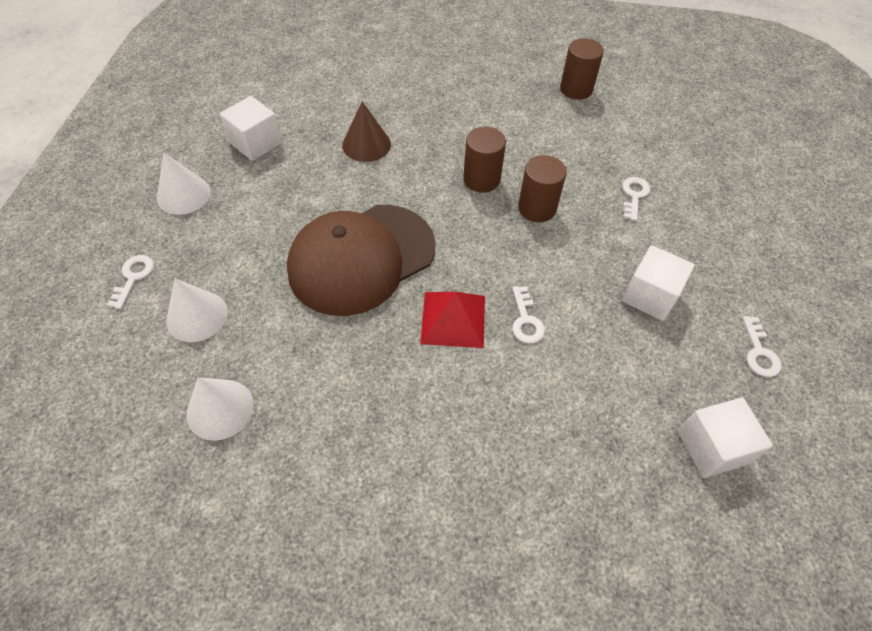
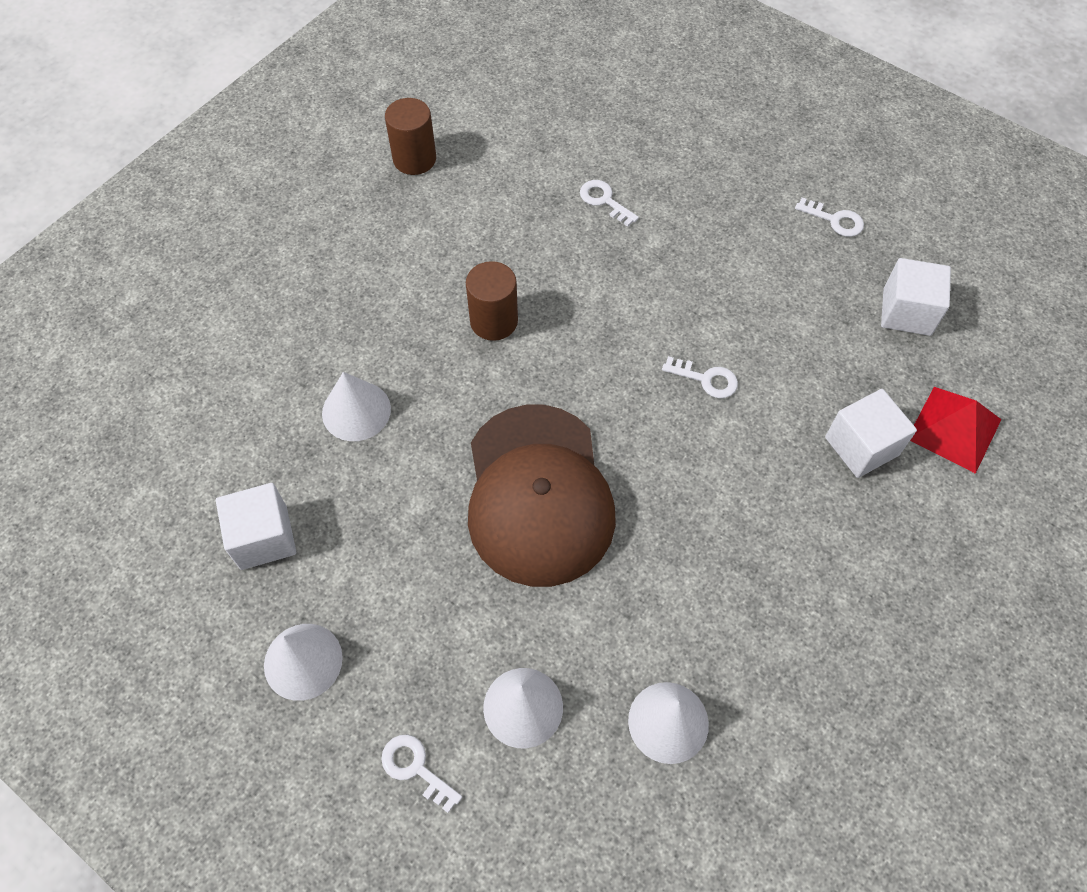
camera: 60 degrees left, 5 degrees up
(366, 144) = (356, 411): brown cone -> white cone
(453, 319) = (670, 443): red pyramid -> red pyramid (954, 429)
(537, 208) = (568, 292): brown cylinder -> none
(650, 296) = (733, 262): white cube -> white cube (861, 446)

